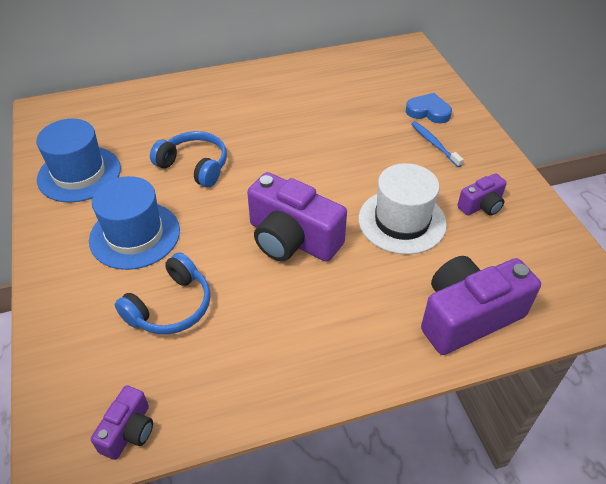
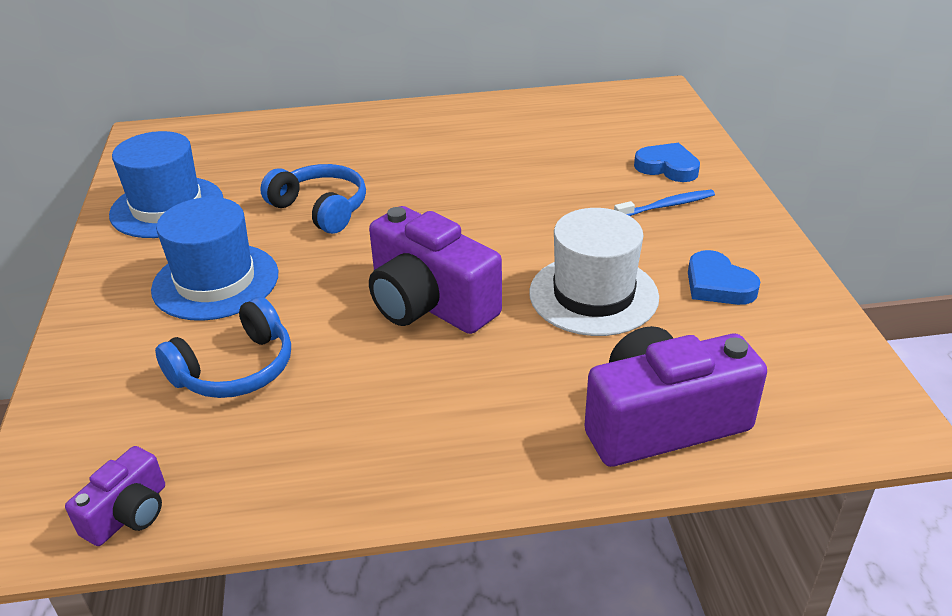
camera: 10 degrees right, 10 degrees down
(434, 144) = (666, 206): blue toothbrush -> blue toothbrush turned 90 degrees clockwise
(481, 205) = (718, 285): purple camera -> blue heart

